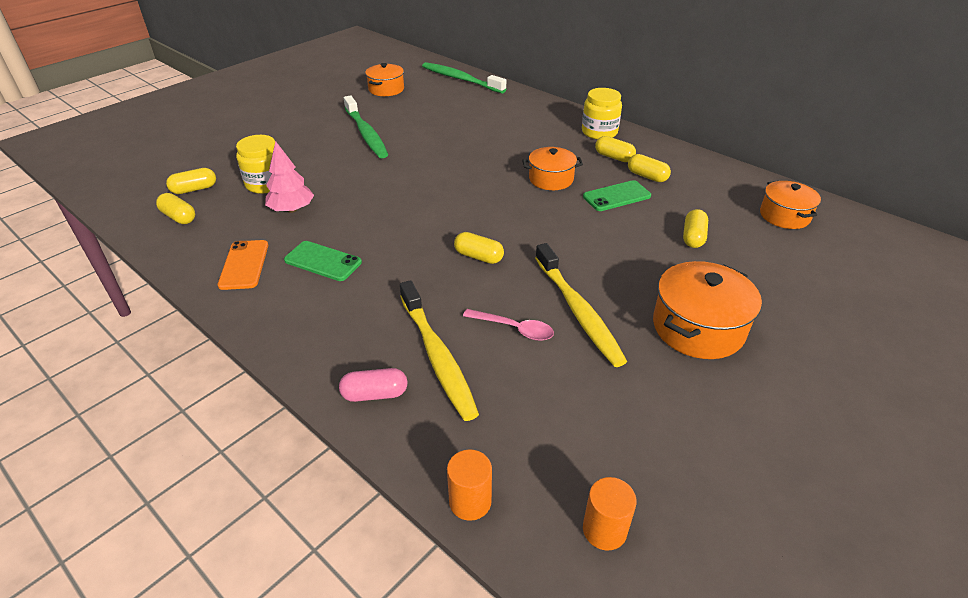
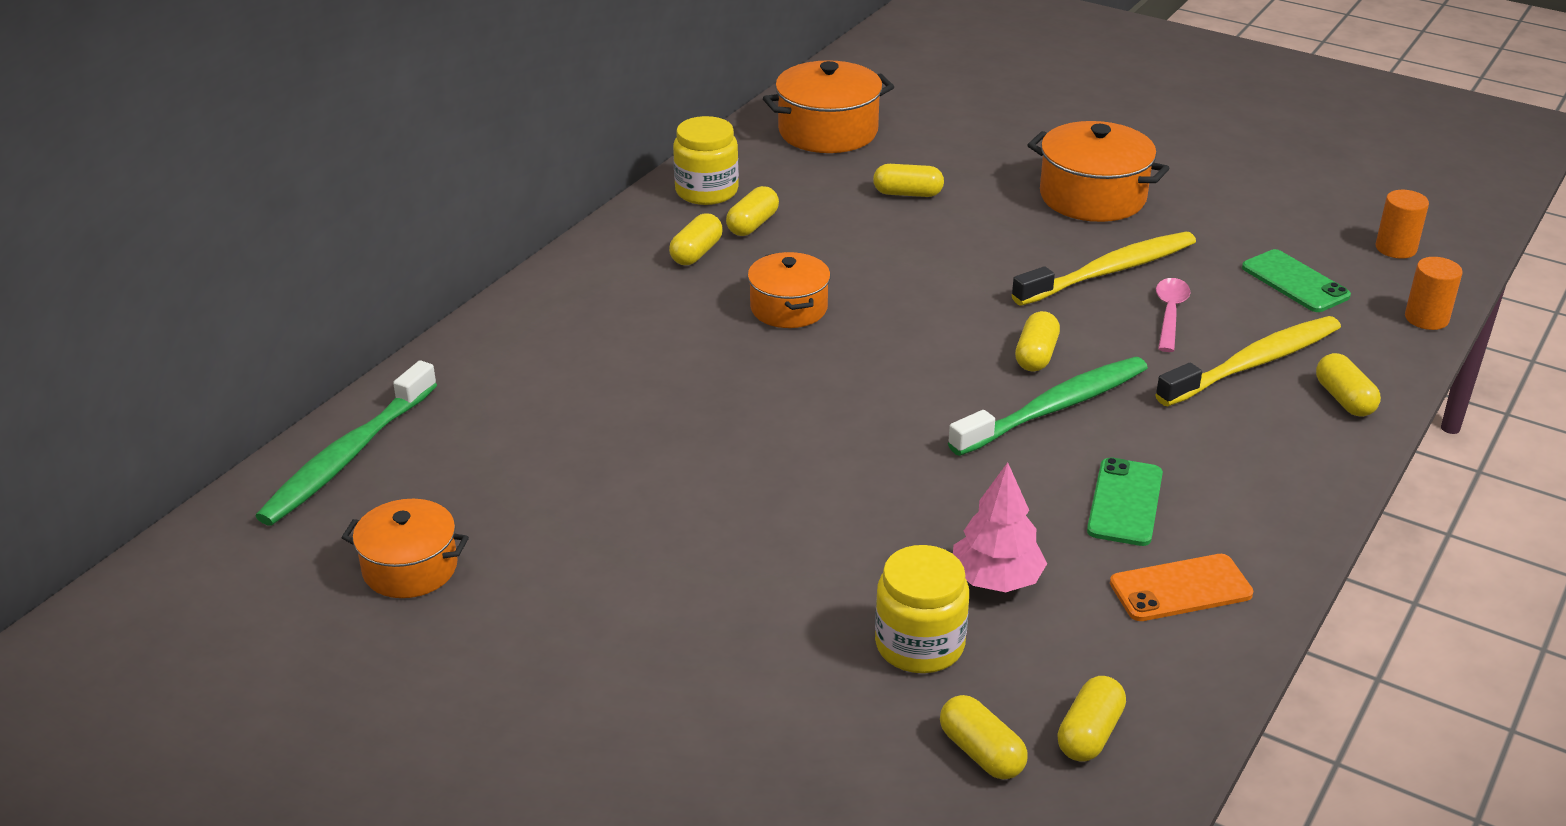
camera: 100 degrees left, 5 degrees down
(366, 133) = (662, 551): green toothbrush -> green toothbrush (1054, 408)
(375, 394) = (1344, 399): pink capsule -> yellow capsule
(599, 132) = (604, 268): yellow jar -> yellow jar (706, 191)
(616, 196) = (822, 249): green phone -> green phone (1295, 282)
(784, 216) = (828, 131): orange pot -> orange pot, size x1.51

